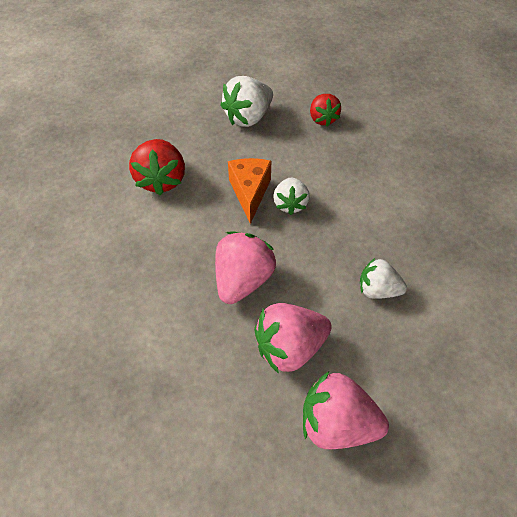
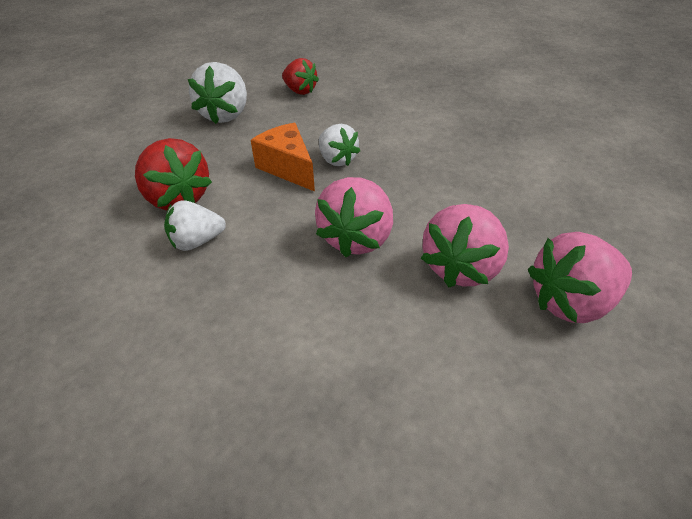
camera: 35 degrees left, 10 degrees down
(243, 280) = (356, 238): pink strawberry -> pink strawberry turned 150 degrees counterclockwise
(377, 290) = (483, 184): white strawberry -> white strawberry (197, 241)

